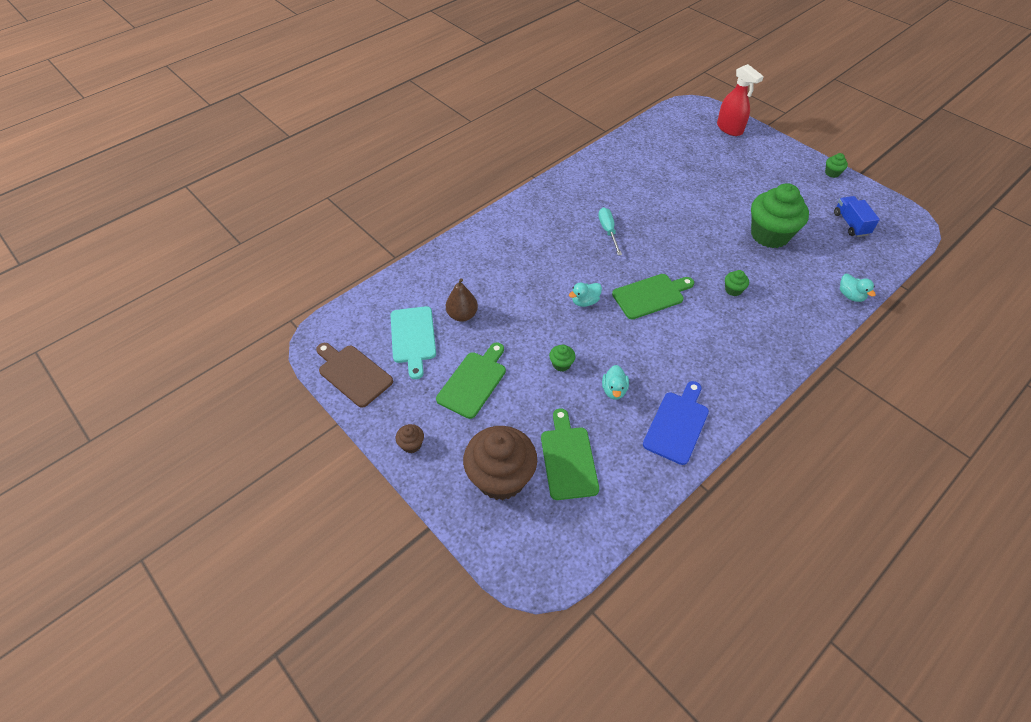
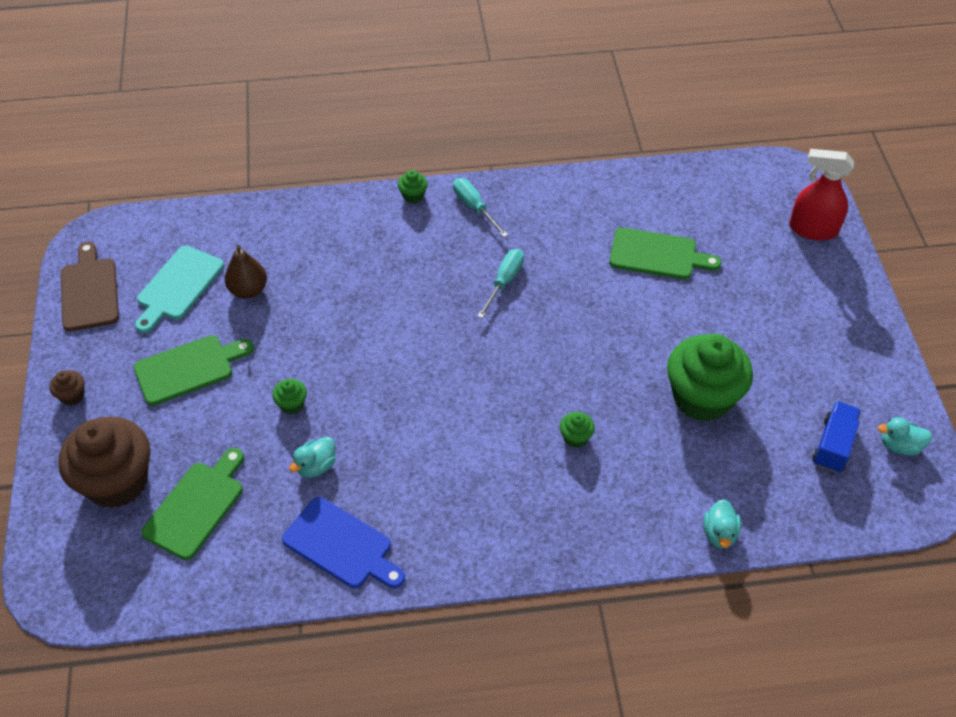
camera: 35 degrees right, 0 degrees up
(549, 201) = (474, 208): none -> turquoise screwdriver
(585, 301) = (389, 350): turquoise duck -> turquoise duck (899, 446)
(650, 295) = (470, 386): green cutting board -> green cutting board (657, 254)
(677, 424) = (341, 545): blue cutting board -> blue cutting board turned 60 degrees clockwise
(729, 128) = (812, 229): red spray bottle -> red spray bottle turned 105 degrees clockwise
(832, 173) = (890, 364): green cupcake -> green cupcake (413, 196)

